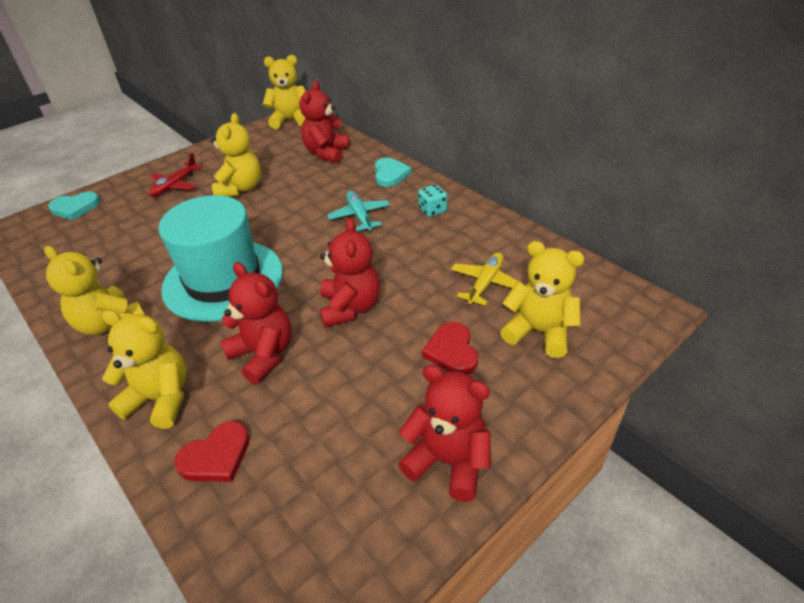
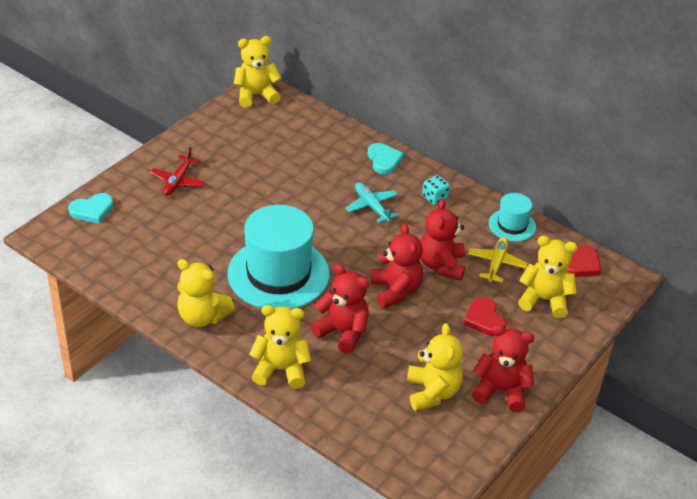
camera: 15 degrees left, 0 degrees up
(216, 456) = (343, 402): red heart -> red heart (581, 264)
(240, 188) = (246, 182): yellow teddy bear -> yellow teddy bear (432, 392)
(326, 153) = (312, 137): red teddy bear -> red teddy bear (441, 265)
(514, 242) = (512, 225): none -> turquoise hat

